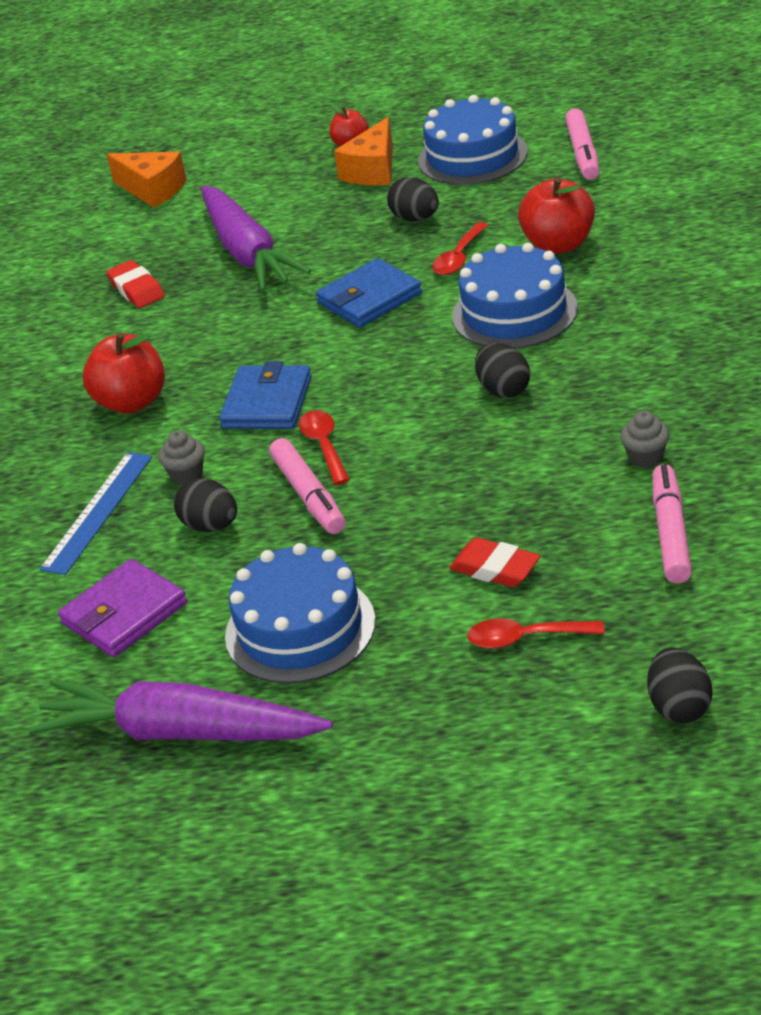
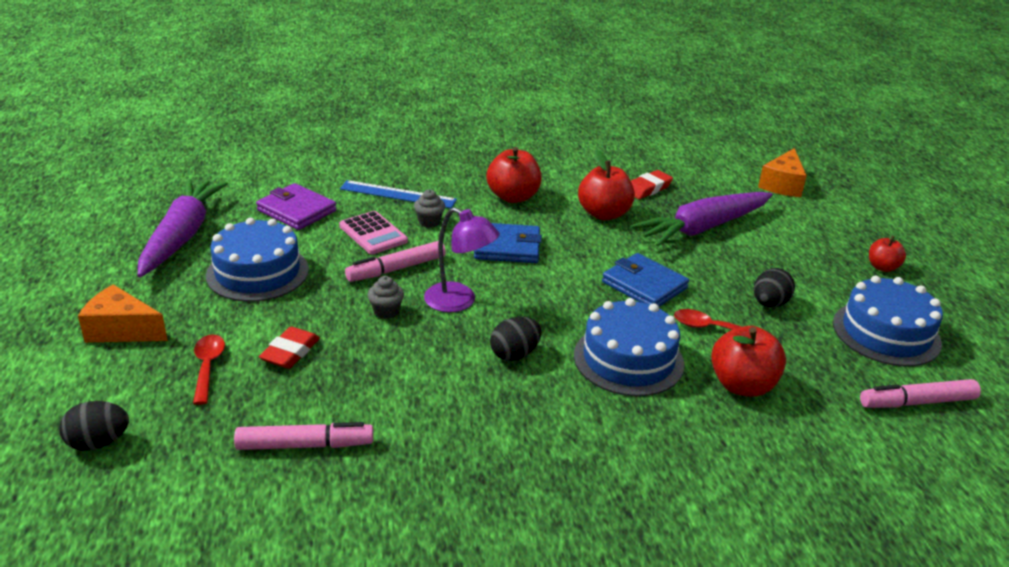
camera: 75 degrees right, 5 degrees down
(196, 325) = (604, 214): none -> red apple
(210, 526) = (373, 234): black egg -> pink calculator
(324, 446) = (452, 273): red spoon -> none
(373, 170) = (842, 280): orange cheese -> orange cheese (122, 330)
(392, 436) = (459, 302): none -> purple lamp
(645, 457) = (410, 433): grey cupcake -> grey cupcake (386, 311)

